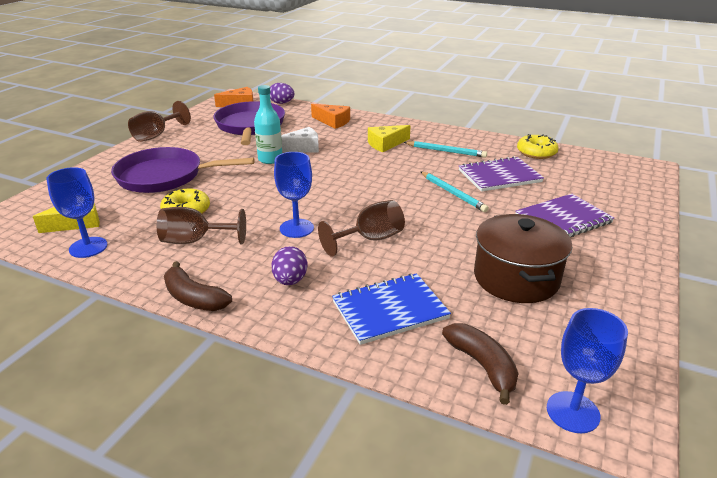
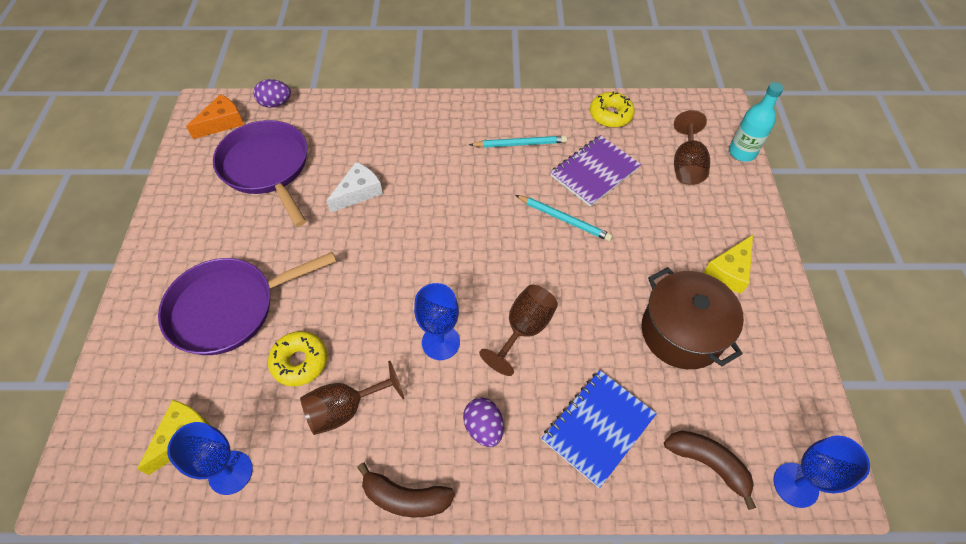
camera: 25 degrees left, 25 degrees up
(156, 135) = (156, 228): brown goblet -> brown goblet (686, 165)
(270, 159) = (335, 228): turquoise bottle -> turquoise bottle (742, 152)
(333, 121) = (363, 125): orange cheese -> none
(385, 144) = (449, 152): yellow cheese -> yellow cheese (729, 271)
(563, 219) = (683, 224): purple notebook -> none

